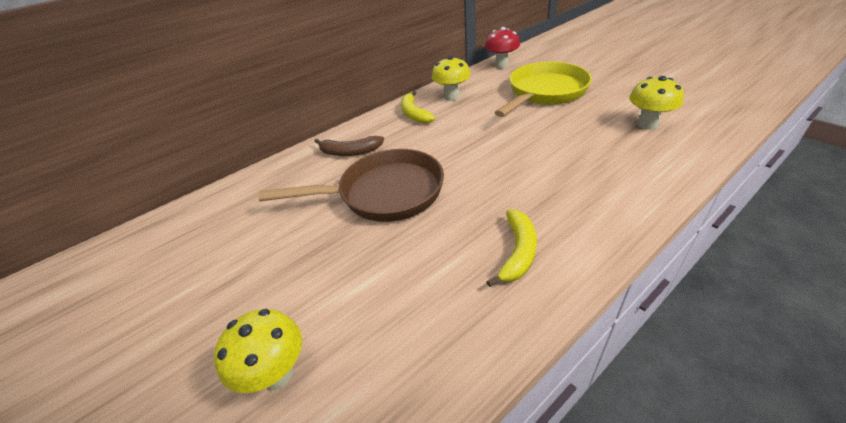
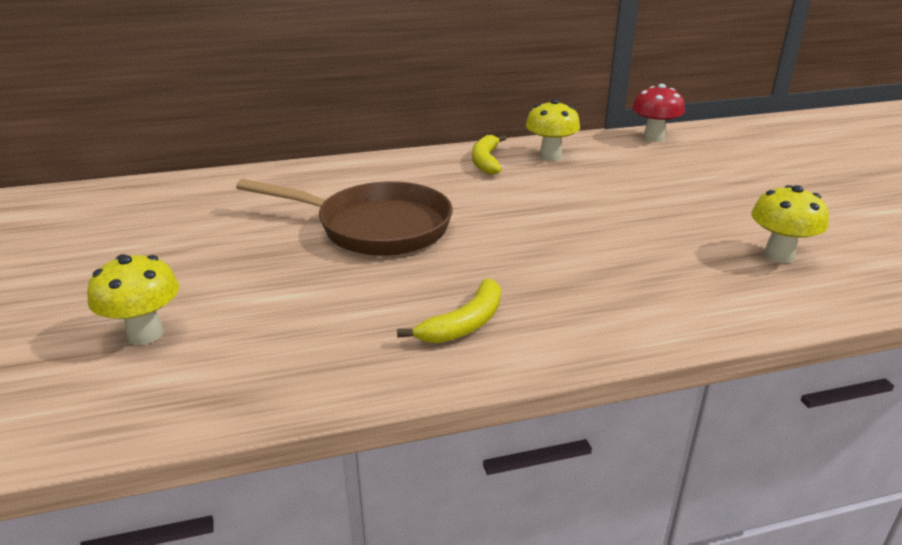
camera: 20 degrees right, 10 degrees down
(350, 152) = (376, 179): brown banana -> none
(544, 93) = (677, 183): yellow pan -> none

